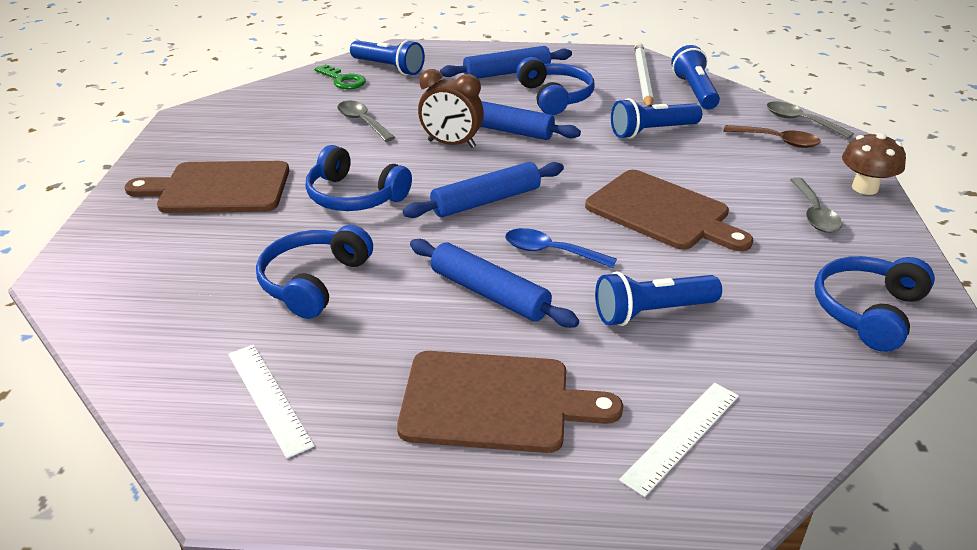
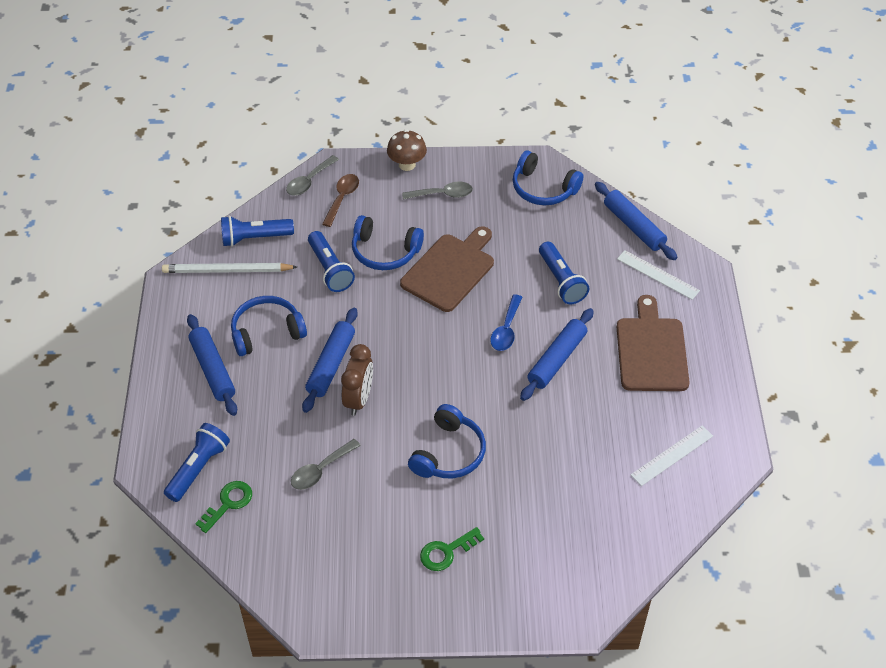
camera: 95 degrees left, 15 degrees up
(219, 188) = (446, 552): brown cutting board -> green key
(313, 282) = (560, 457): blue headphones -> blue headphones (385, 252)
(486, 201) = (446, 369): blue rolling pin -> blue rolling pin (634, 226)

